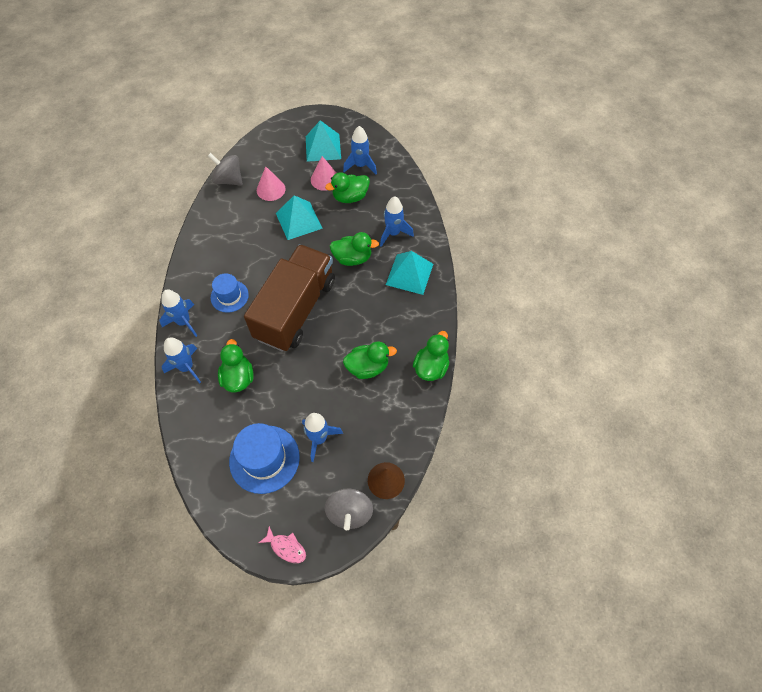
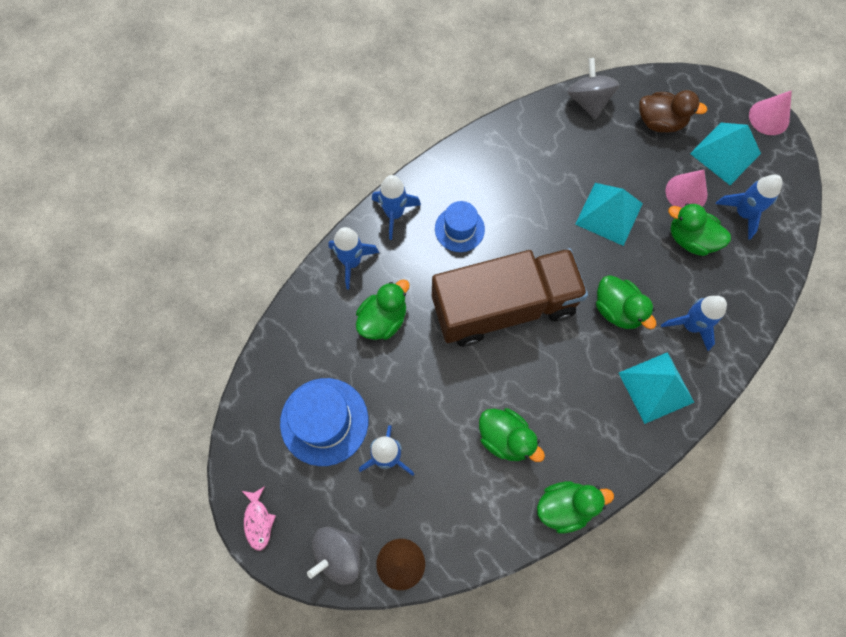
camera: 50 degrees right, 10 degrees up
(271, 189) = (618, 151): pink cone -> pink cone (769, 117)
(276, 159) = (660, 122): none -> brown duck

